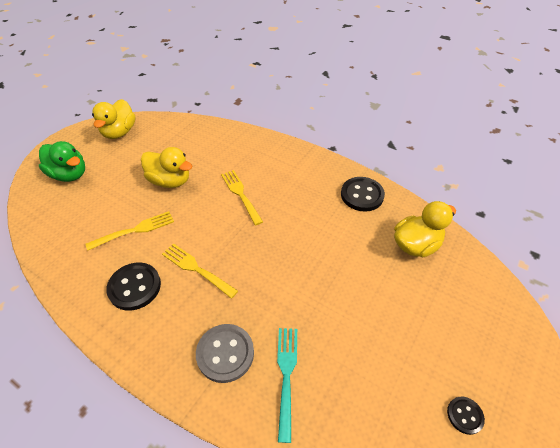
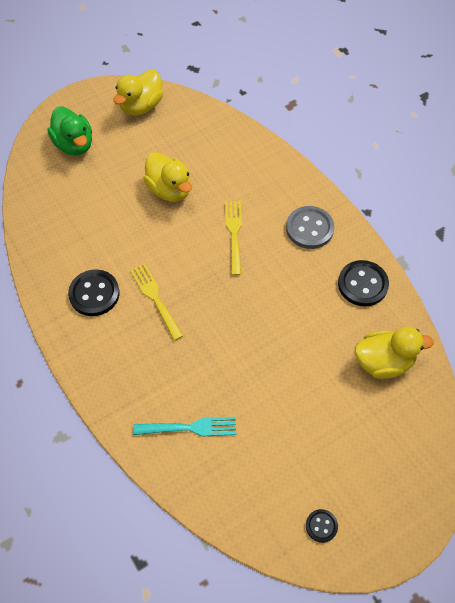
camera: 25 degrees right, 10 degrees up
(134, 231) = (114, 235): yellow fork -> none
(225, 353) = (147, 387): grey button -> grey button (309, 228)
(286, 376) = (189, 428): turquoise fork -> turquoise fork turned 60 degrees clockwise

